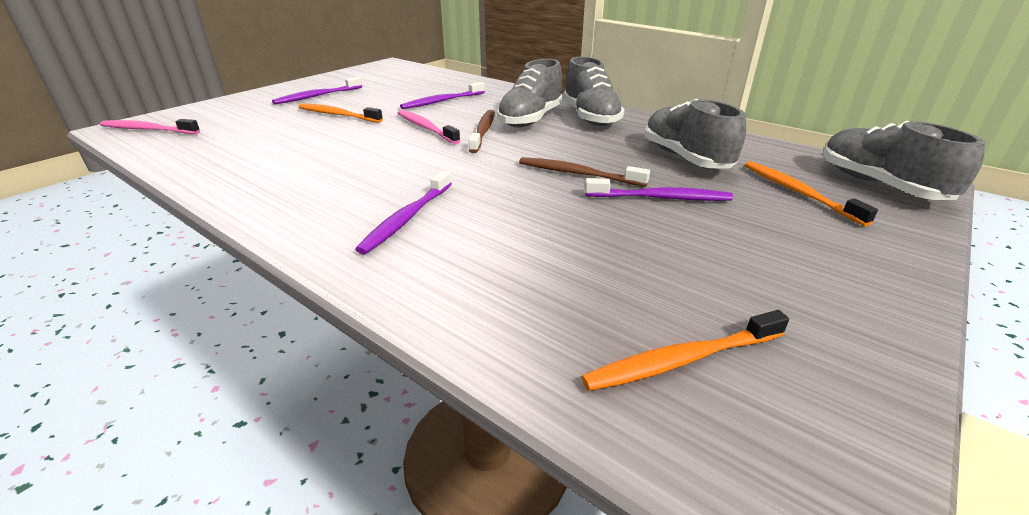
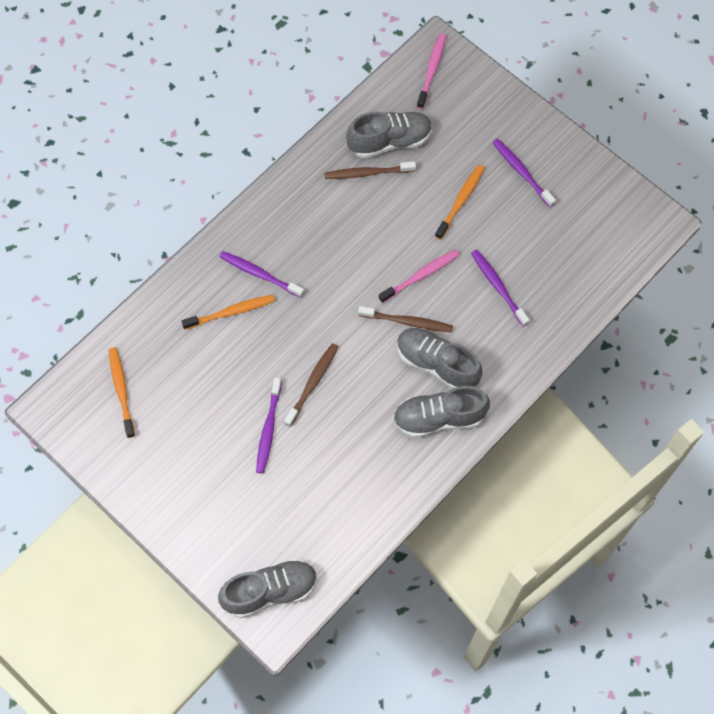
camera: 95 degrees right, 35 degrees up
(270, 155) = (367, 173): none -> brown toothbrush
(685, 158) = (334, 470): grey shoe -> grey shoe (390, 141)
(798, 192) = (266, 525): orange toothbrush -> orange toothbrush (231, 312)

